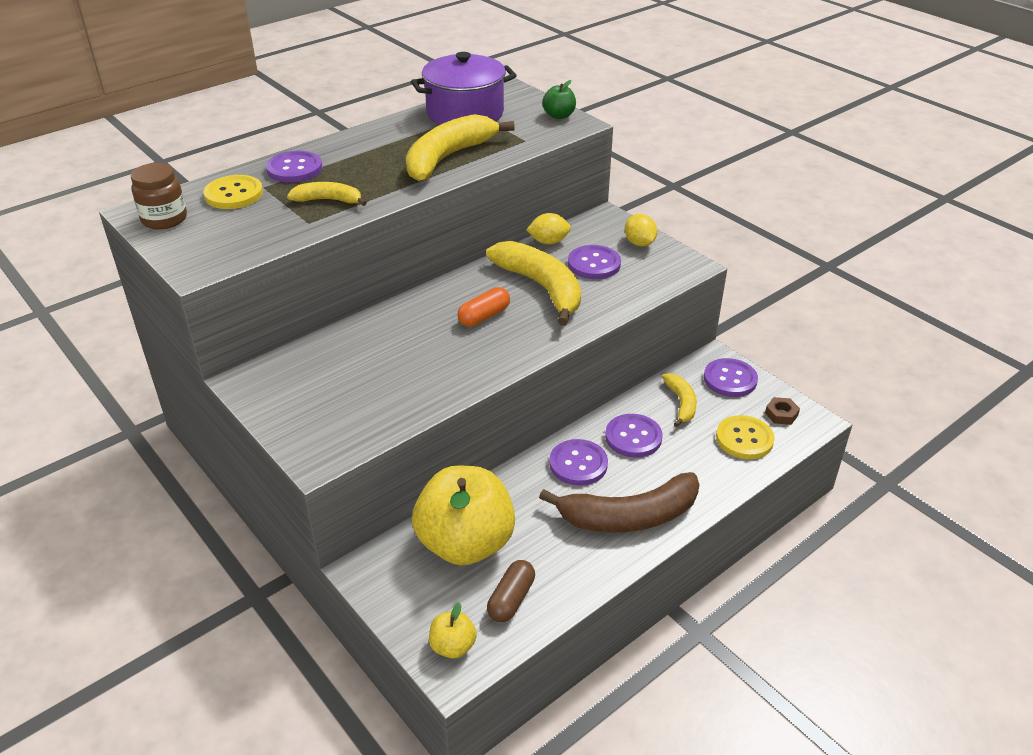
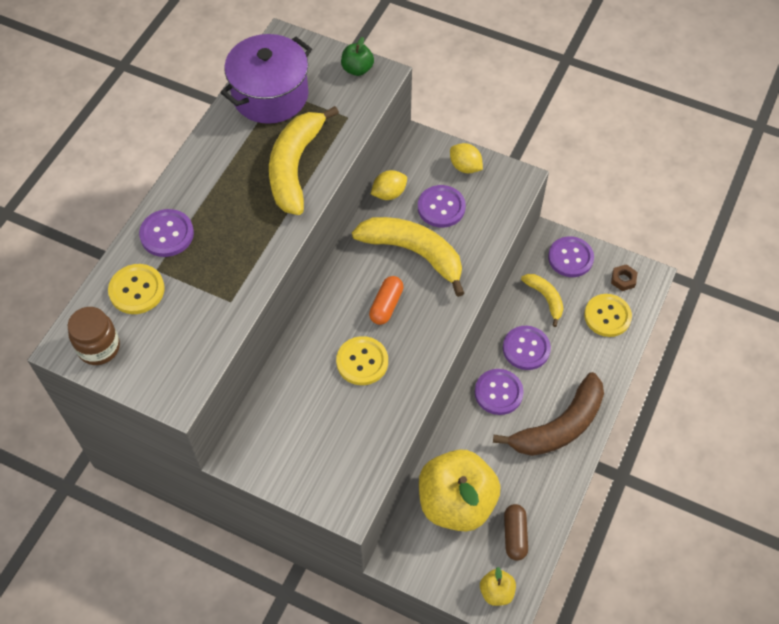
camera: 25 degrees left, 20 degrees up
(328, 200) = (228, 266): yellow banana -> none
(426, 349) = (362, 362): none -> yellow button

